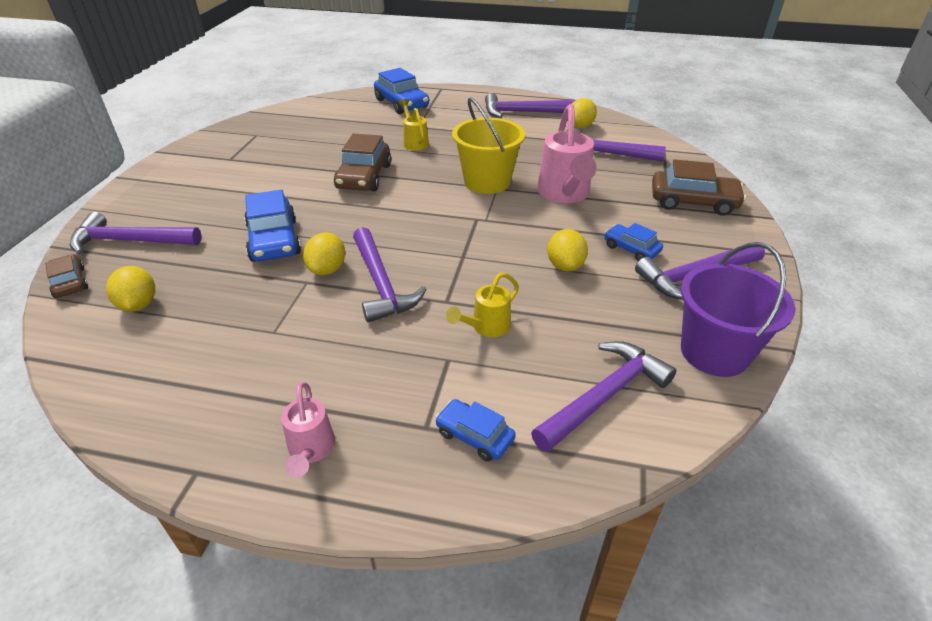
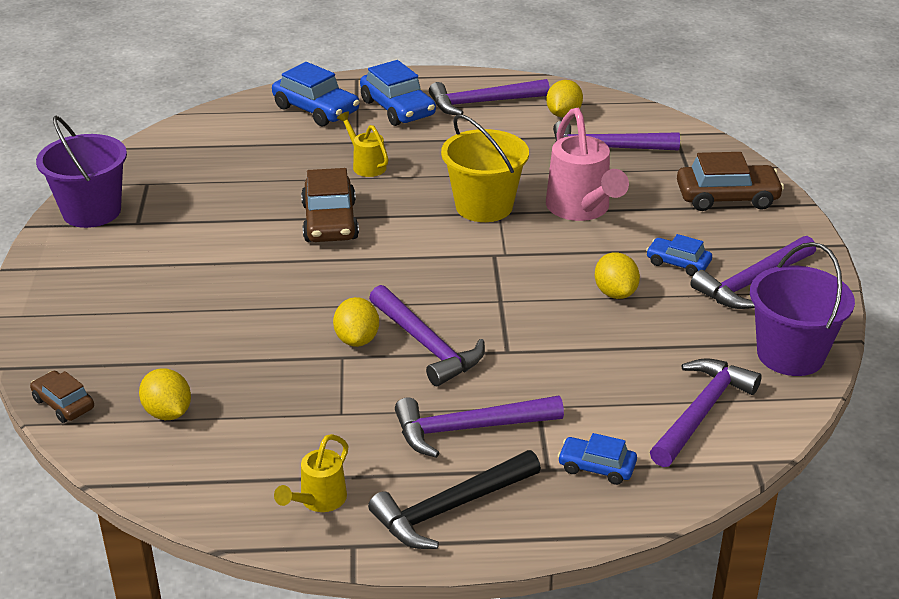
camera: 15 degrees left, 5 degrees down
(130, 241) = (96, 346): purple hammer -> purple hammer (469, 429)
(205, 148) = (91, 211): none -> purple bucket
(274, 240) = (272, 317): blue car -> blue car (397, 108)
(311, 451) = (451, 508): pink watering can -> black hammer
(486, 327) = (561, 370): yellow watering can -> yellow watering can (318, 501)

